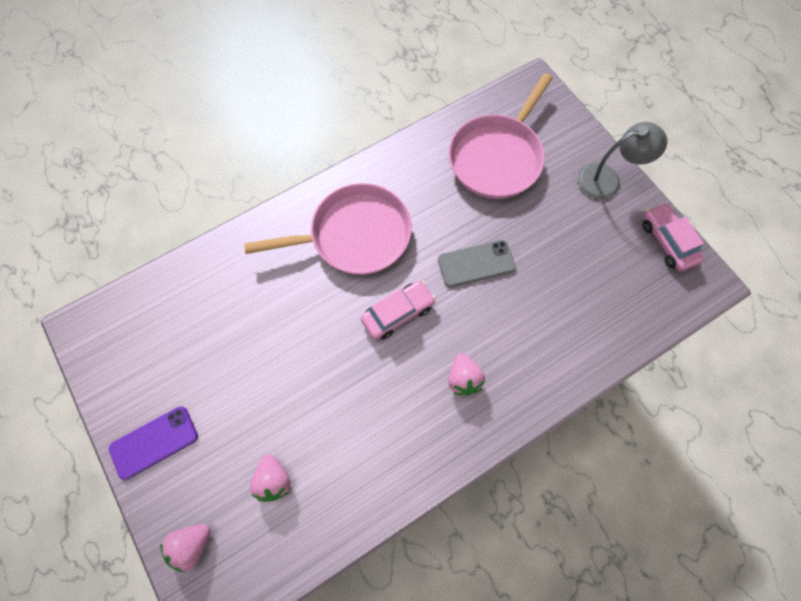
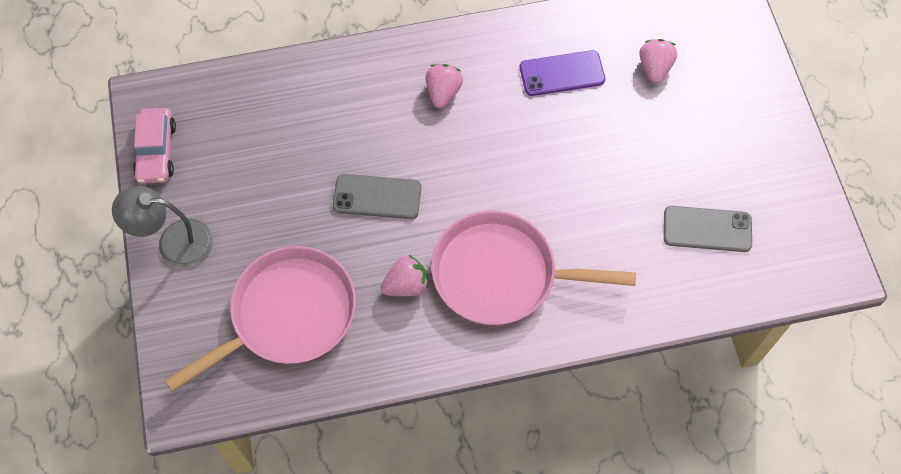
camera: 160 degrees left, 5 degrees down
(154, 442) = (765, 133): purple phone -> purple phone (562, 73)
(192, 545) = (739, 43): pink strawberry -> pink strawberry (406, 285)
(197, 327) = (707, 229): none -> grey phone
(398, 313) = (484, 174): pink car -> none

